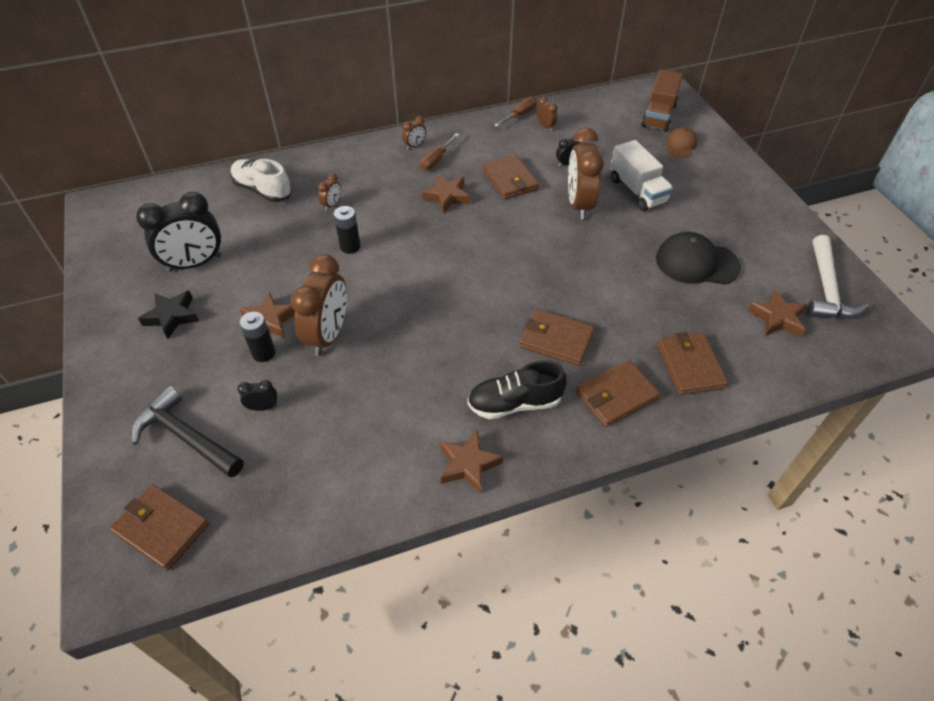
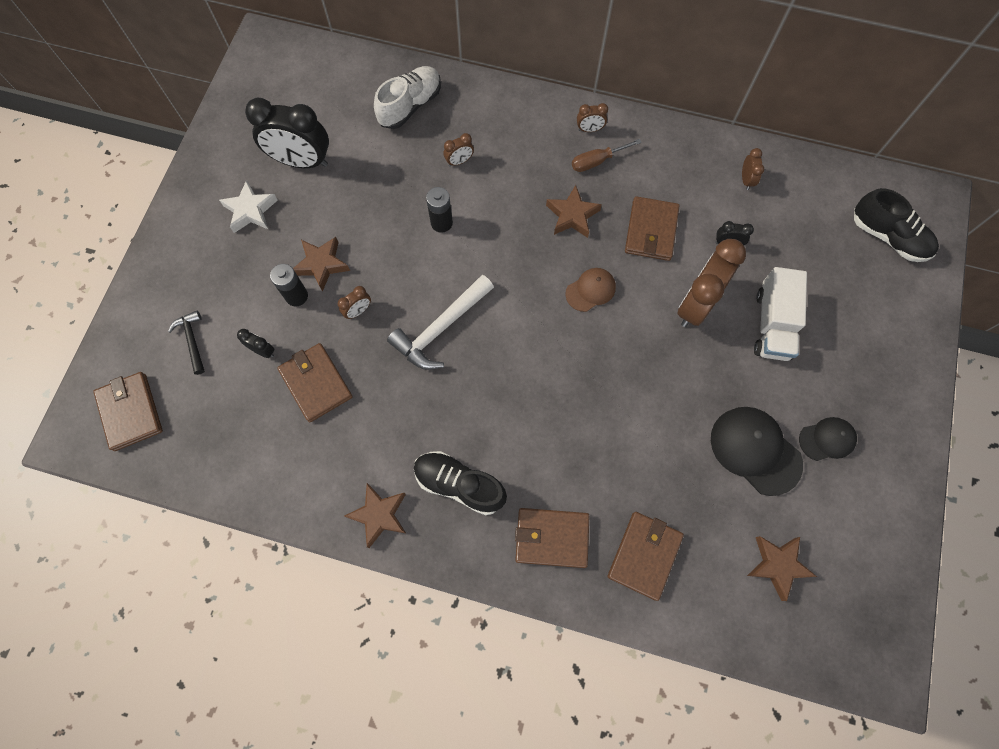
camera: 35 degrees right, 20 degrees up
(172, 316) = (250, 210): black star -> white star
(186, 437) = (192, 340): black hammer -> black hammer, size x0.56
(263, 190) = (410, 106): white shoe -> white shoe turned 60 degrees clockwise
(328, 335) = (358, 311): brown clock -> brown clock, size x0.44
(519, 115) = (730, 148): brown screwdriver -> none
(556, 340) = (545, 445): brown wallet -> brown wallet (316, 383)
(658, 116) = (888, 237): brown truck -> black shoe
(680, 145) = (876, 292): brown cap -> brown cap (590, 290)
(732, 233) = (827, 439): none -> black cap
(826, 289) = (863, 569): white hammer -> white hammer (440, 329)

